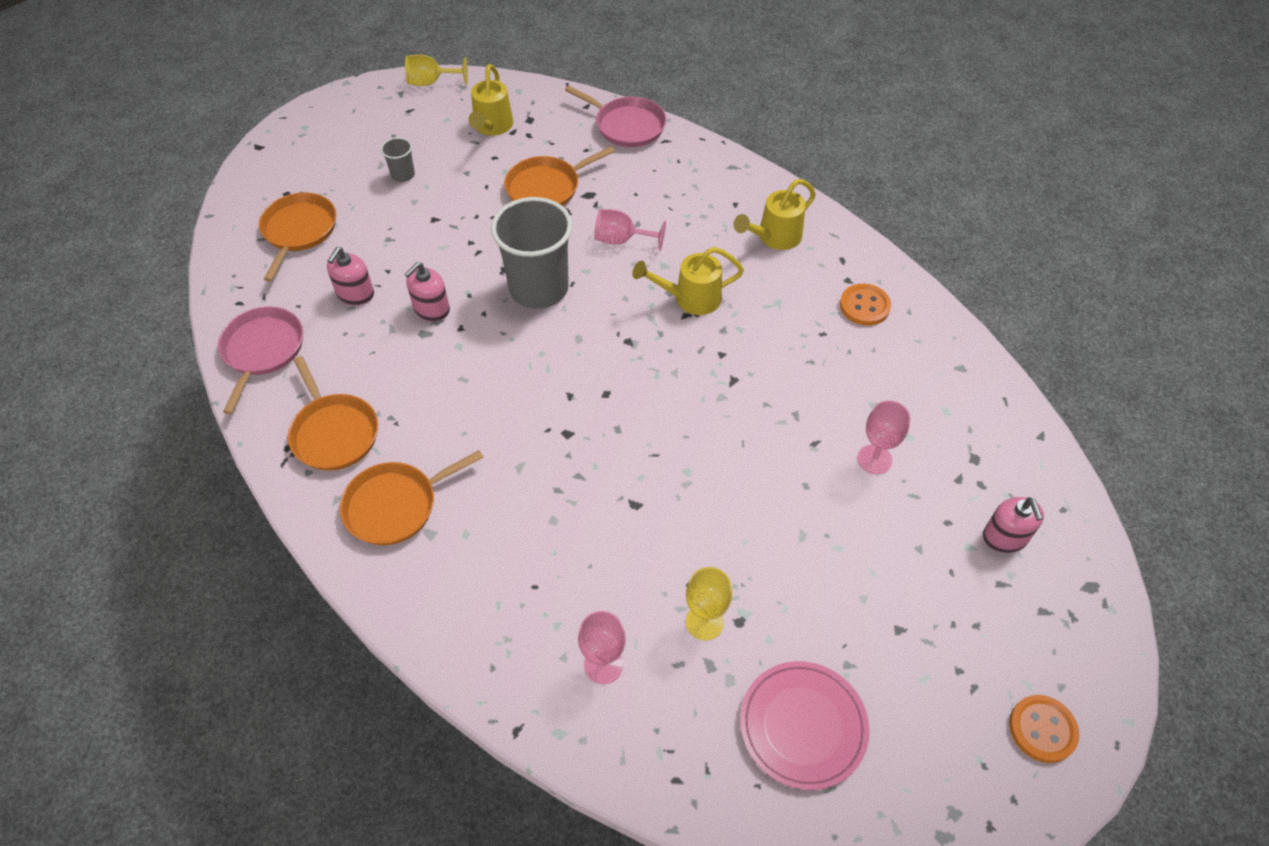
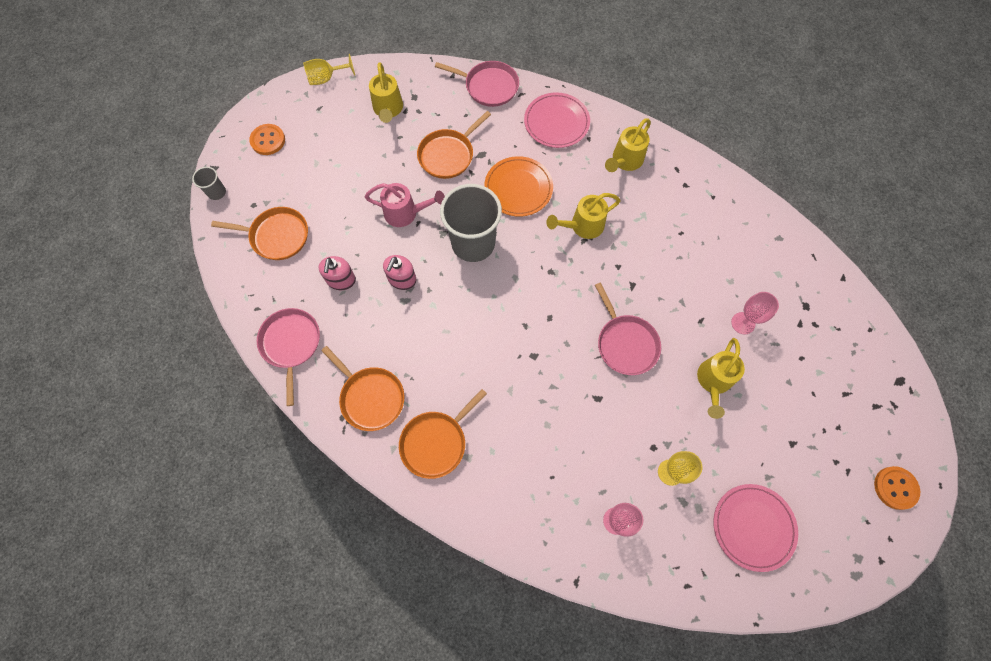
camera: 15 degrees left, 15 degrees up
(299, 231) = (277, 236): orange pan -> orange pan turned 105 degrees clockwise
(403, 175) = (336, 168): grey cup -> grey cup (217, 192)
(467, 238) = (405, 213): none -> pink watering can
(621, 240) = (518, 188): pink goblet -> orange plate
(698, 447) = (625, 343): none -> pink pan
(699, 179) = (556, 122): none -> pink plate
(807, 522) = (713, 381): none -> yellow watering can
(864, 306) = (702, 204): orange button -> orange button (268, 140)
(1005, 537) = (839, 359): pink soap dispenser -> none

